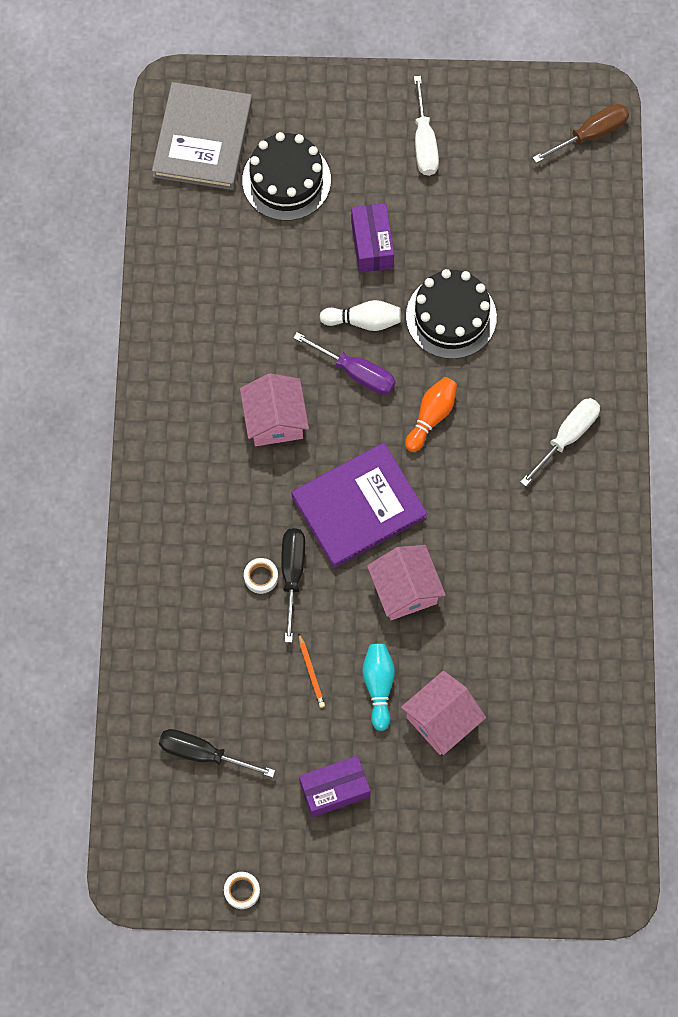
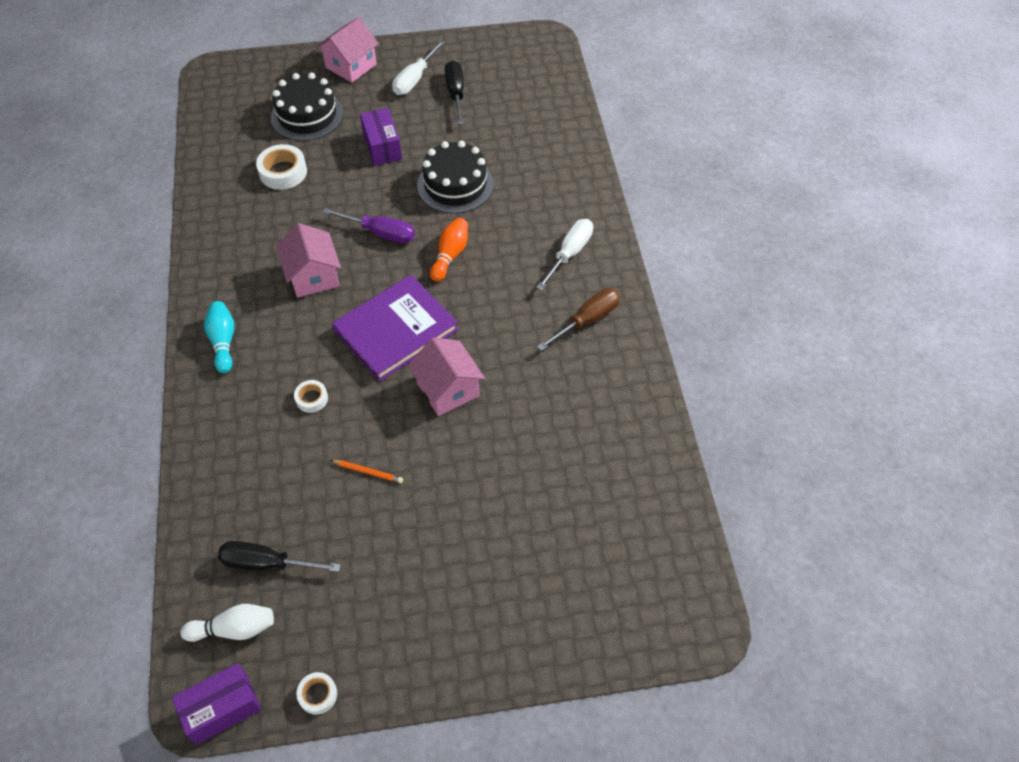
camera: 10 degrees left, 15 degrees down
(202, 139) = (236, 98): grey book -> none
(251, 265) = (283, 172): none -> white tape
(292, 575) = (341, 392): black screwdriver -> black screwdriver (456, 93)
(311, 672) = (368, 472): orange pencil -> orange pencil turned 45 degrees counterclockwise
(334, 790) = (404, 576): purple box -> purple box (222, 709)
(363, 321) = (382, 197): white bowling pin -> white bowling pin (234, 629)
(378, 686) = (435, 474): turquoise bowling pin -> turquoise bowling pin (223, 342)
(424, 142) = (415, 79): white screwdriver -> white screwdriver turned 45 degrees clockwise
(441, 720) = (500, 494): pink house -> pink house (351, 66)
(590, 134) = (543, 60): brown screwdriver -> brown screwdriver (587, 320)

